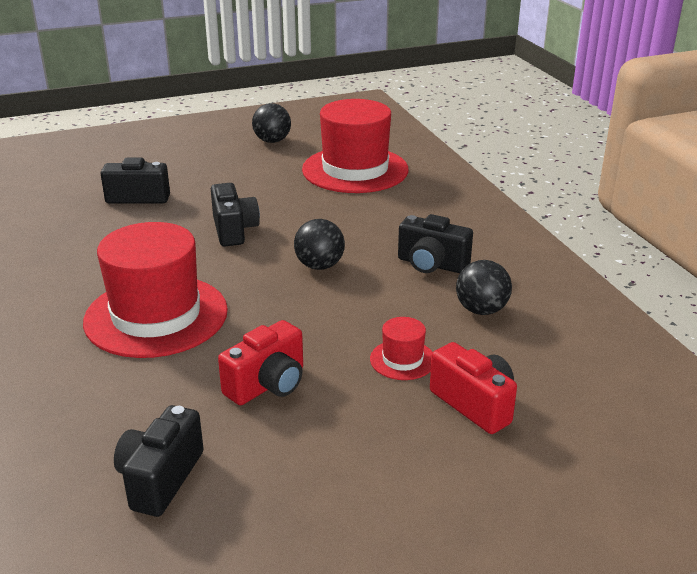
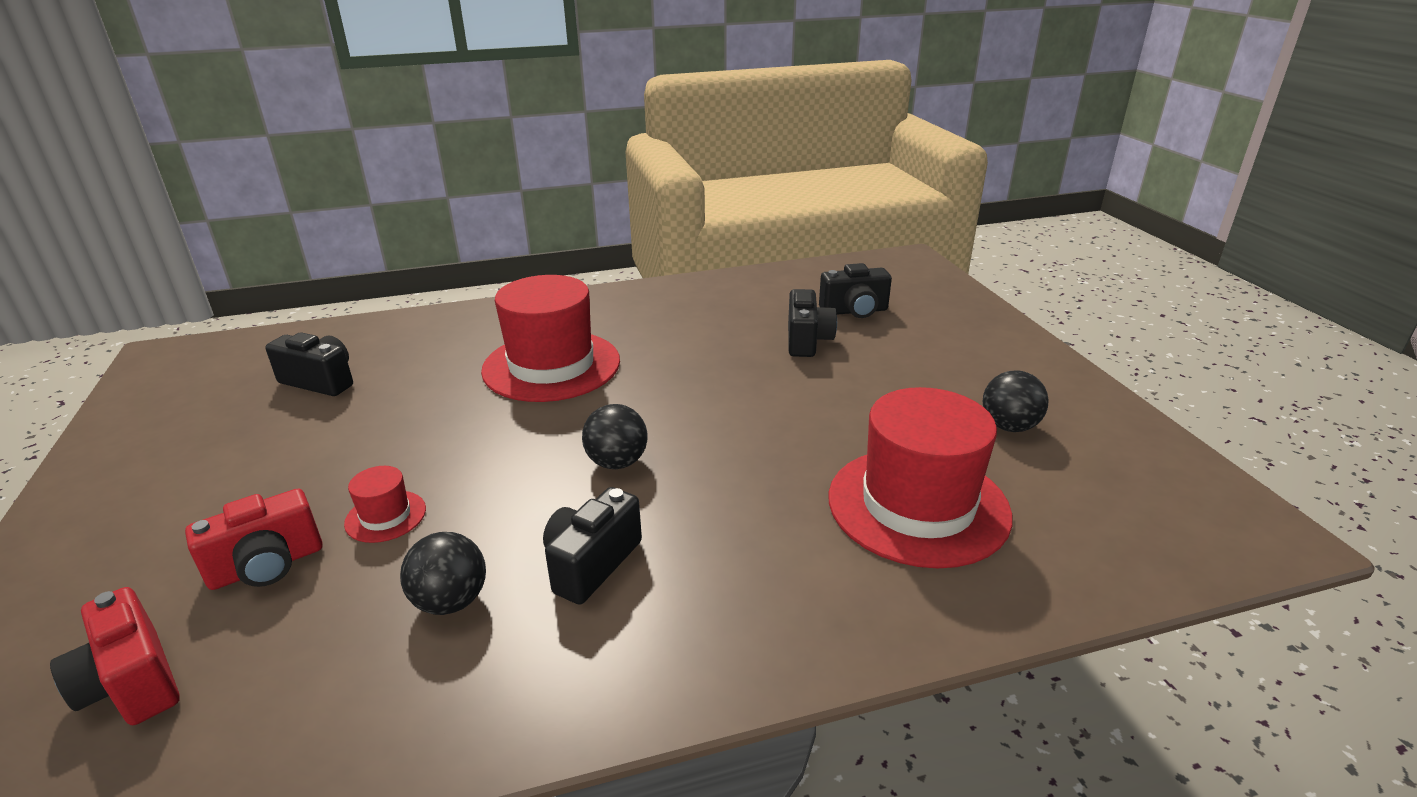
camera: 95 degrees right, 0 degrees up
(234, 230) = (719, 401): black camera -> black camera (854, 311)
(268, 385) = (403, 427): red camera -> red camera (132, 683)

